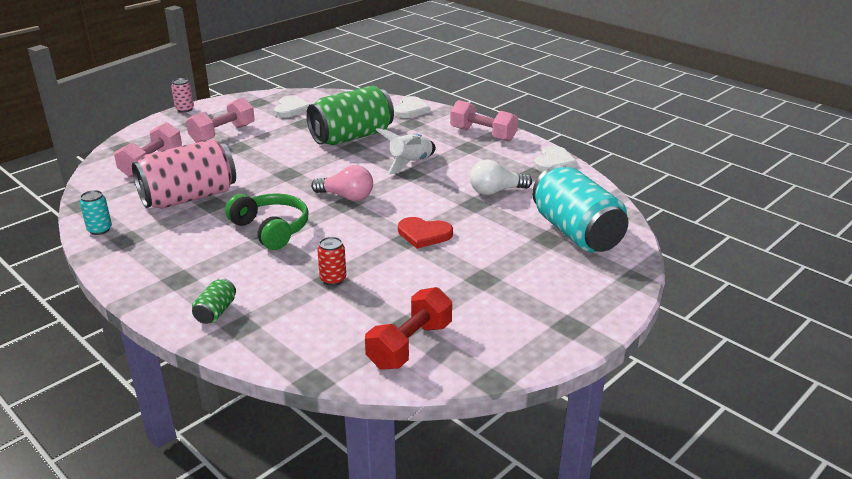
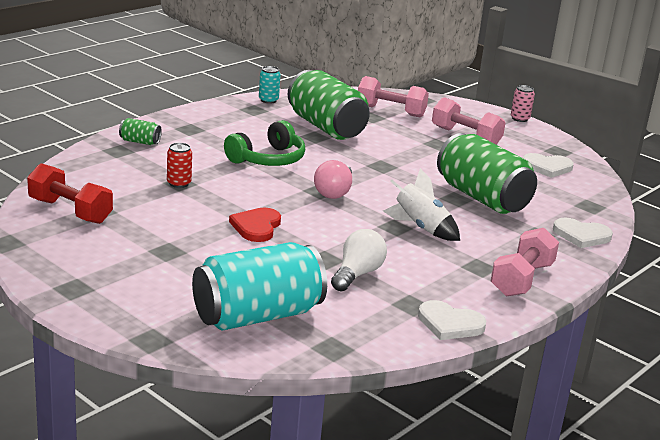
camera: 85 degrees right, 5 degrees down
(189, 197) = (326, 127): pink can -> green can
(495, 191) = (357, 274): white light bulb -> white light bulb turned 45 degrees clockwise

